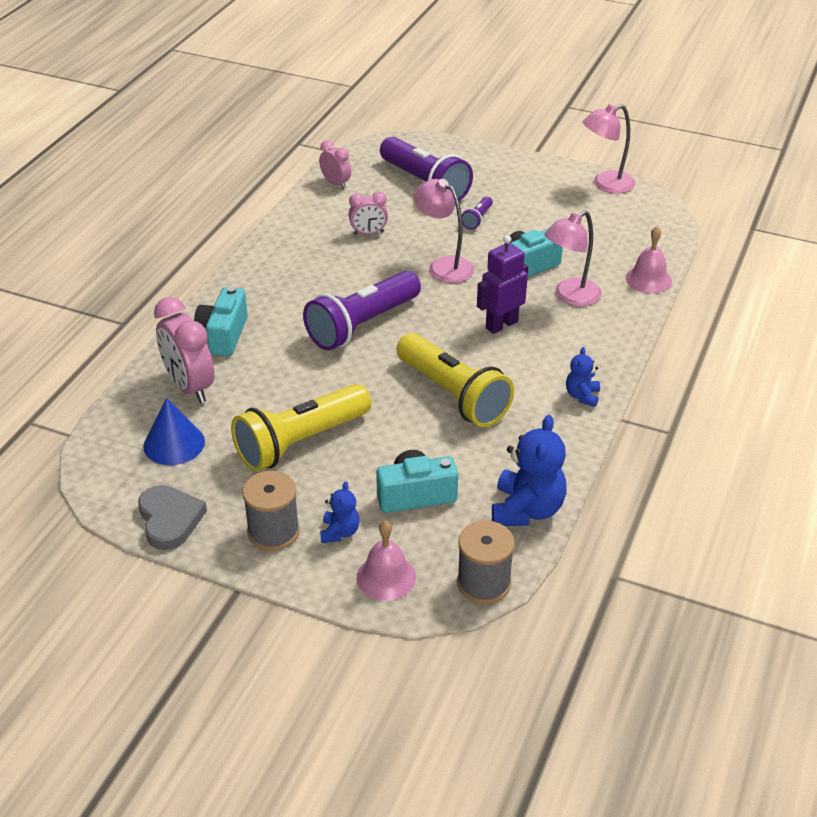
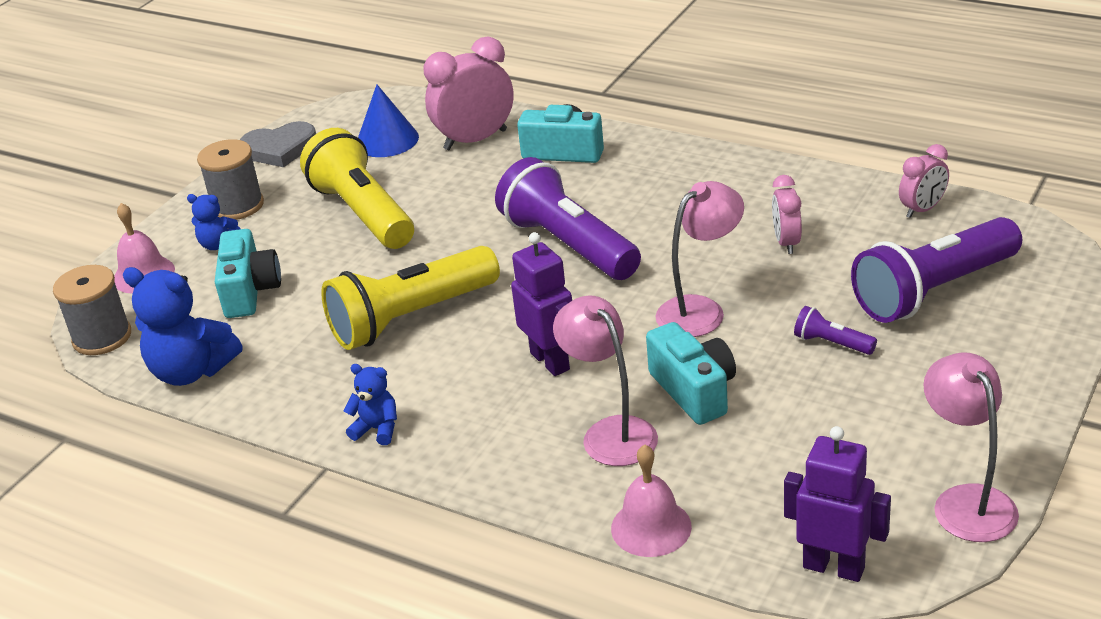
camera: 100 degrees right, 5 degrees down
(662, 223) = (834, 567): none -> purple robot

